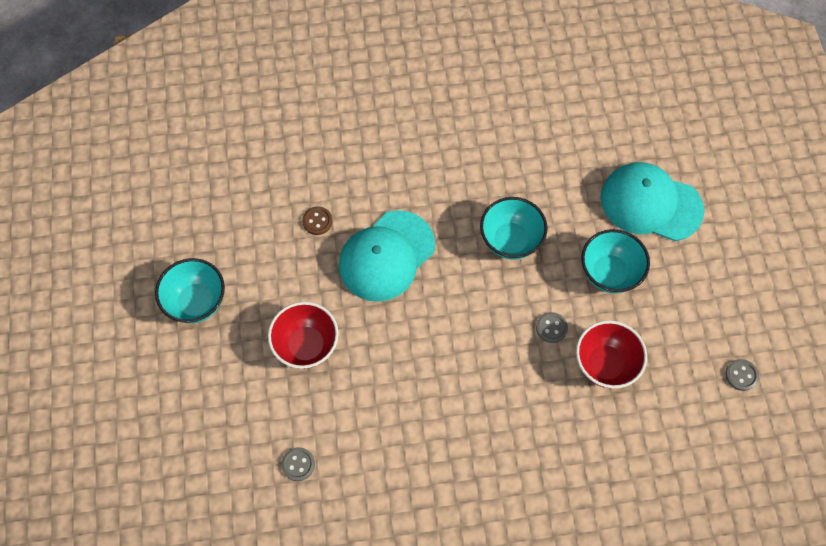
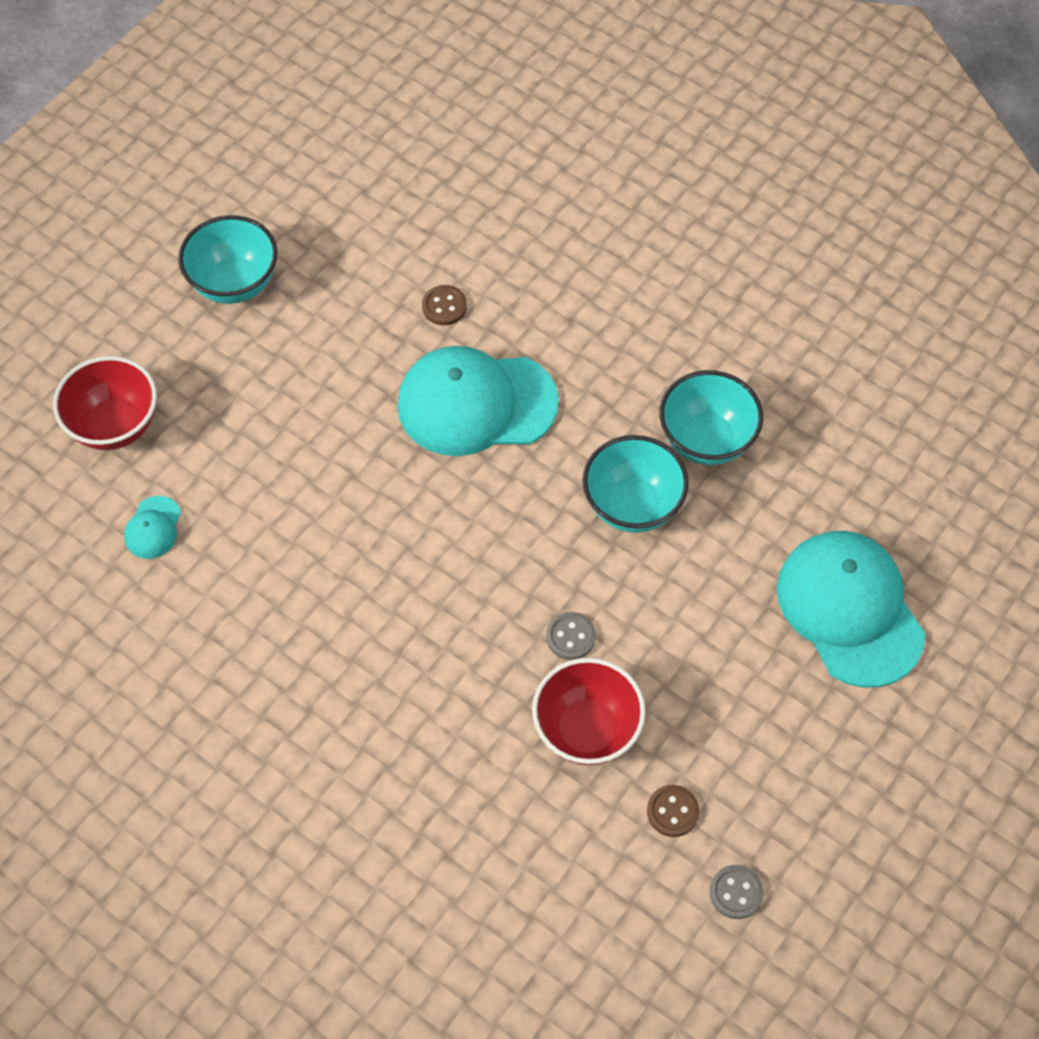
camera: 45 degrees right, 5 degrees down
(298, 464) = (153, 528): grey button -> turquoise cap
(306, 345) = (292, 420): red bowl -> red bowl (115, 425)
(609, 273) = (707, 640): turquoise bowl -> turquoise bowl (706, 440)
(679, 365) = (672, 811): none -> brown button

